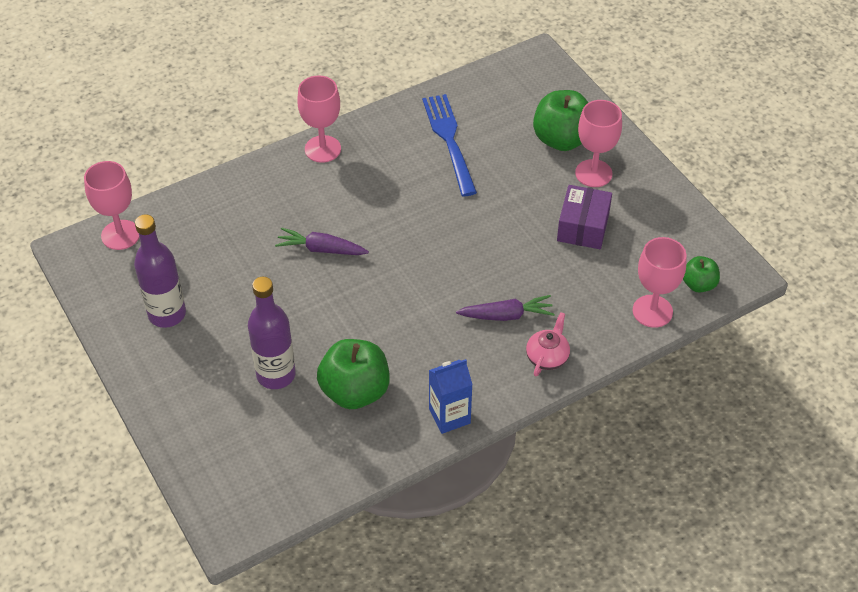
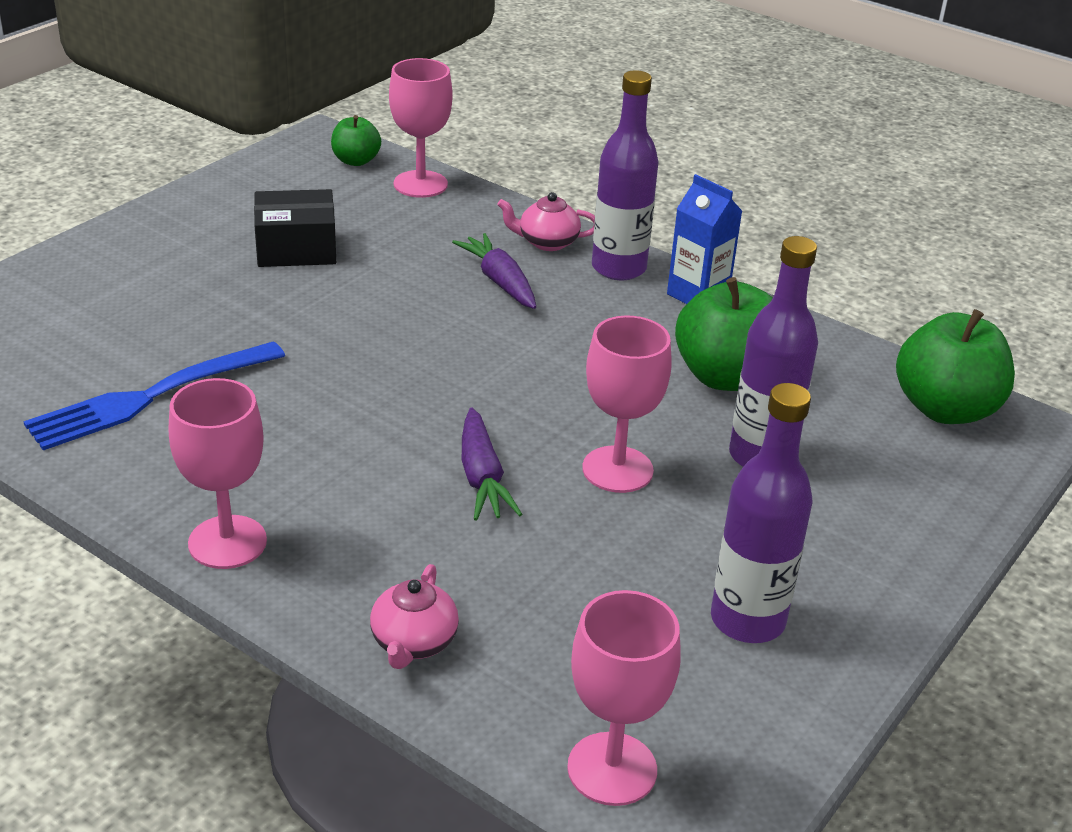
camera: 115 degrees left, 15 degrees down
(225, 194) = (413, 642): none -> pink teapot
(499, 385) = (619, 268): none -> purple bottle
(562, 139) = (109, 290): green apple -> green apple (945, 409)
(583, 227) = (296, 248): purple box -> black box
(593, 173) = (179, 254): pink goblet -> pink goblet (617, 469)

